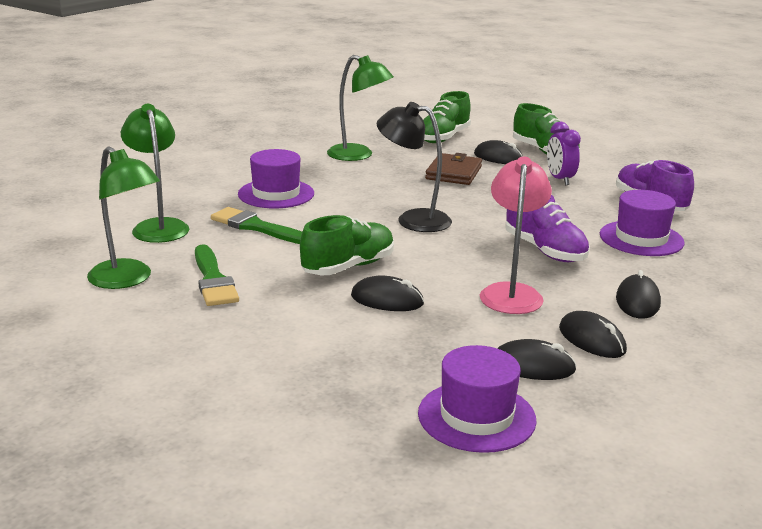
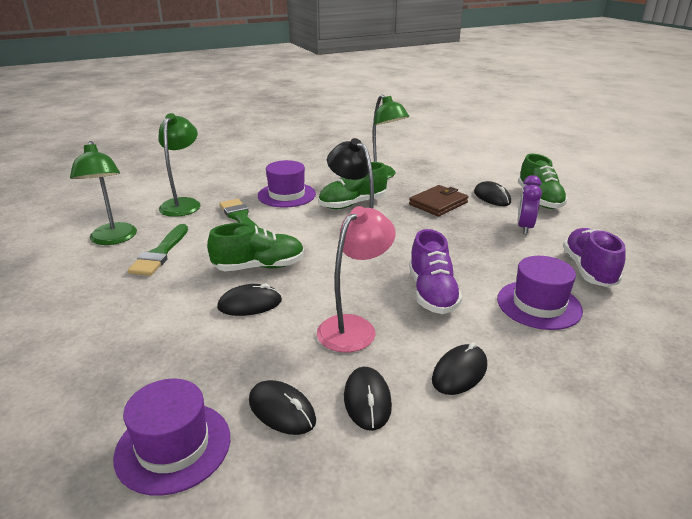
camera: 30 degrees right, 5 degrees up
(387, 300) = (250, 304): black mouse -> black mouse turned 60 degrees counterclockwise
(443, 137) = (466, 172): green shoe -> green shoe (352, 204)

